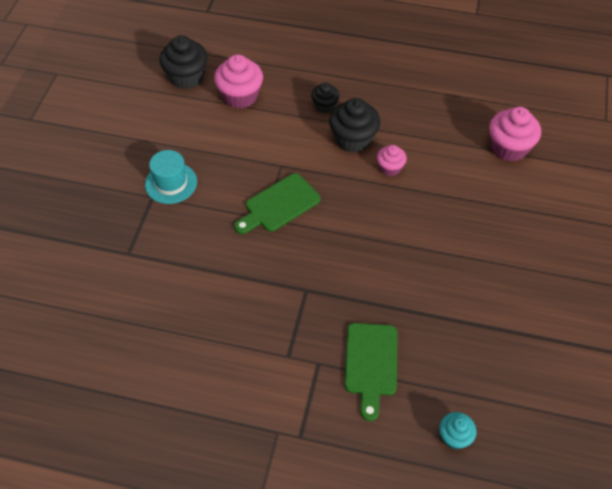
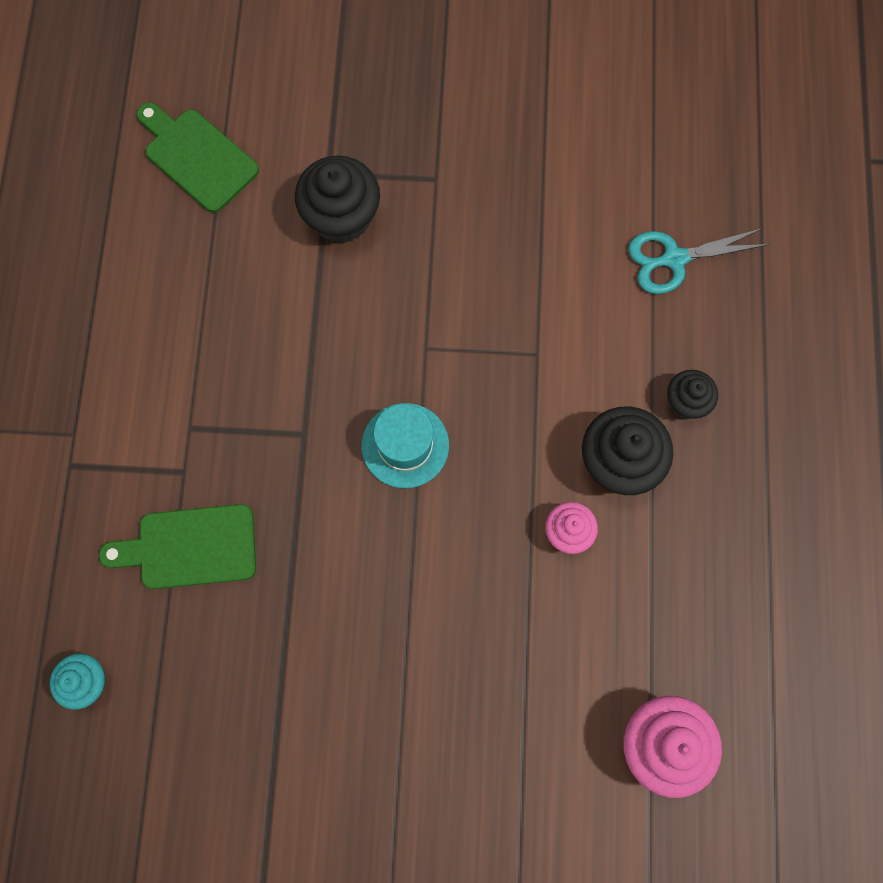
camera: 80 degrees right, 20 degrees up
(171, 183) = (467, 198): turquoise hat -> turquoise hat (405, 445)
(186, 77) = (696, 165): black cupcake -> black cupcake (341, 217)
(240, 96) = (674, 259): pink cupcake -> turquoise scissors
(279, 205) = (455, 366): green cutting board -> green cutting board (197, 157)

